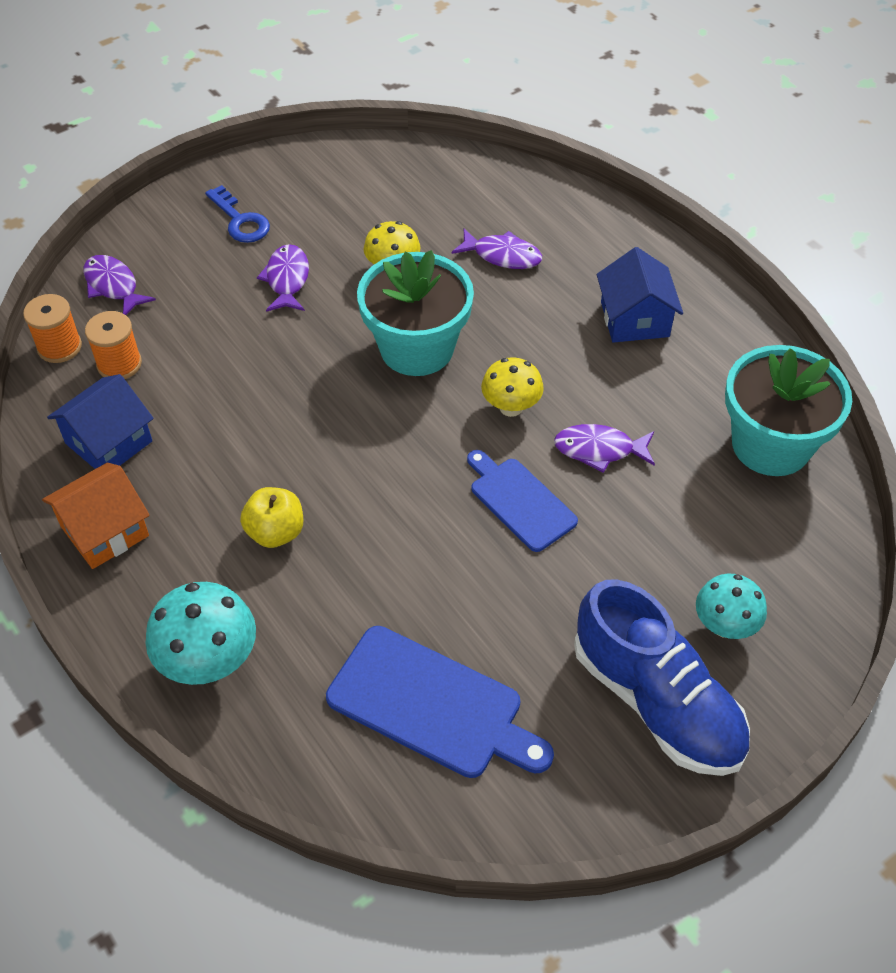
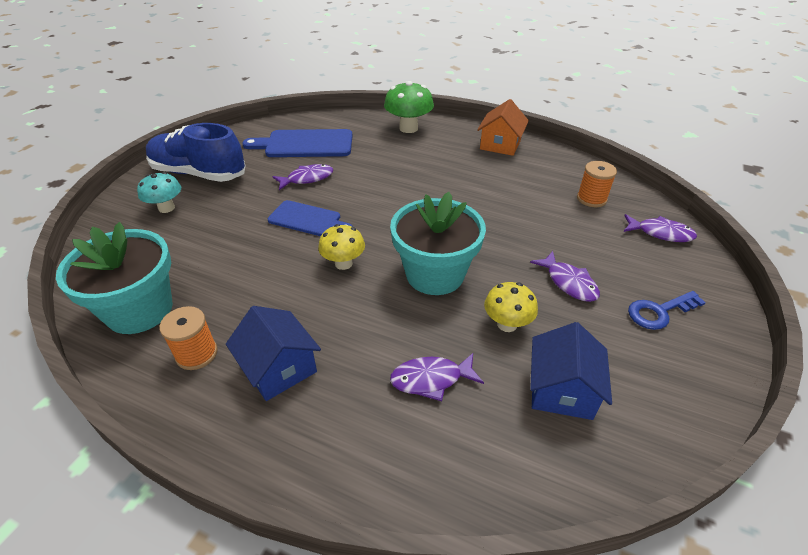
camera: 150 degrees right, 10 degrees down
(59, 347) = (632, 194): orange spool -> orange spool (196, 354)
(109, 442) = (544, 169): blue house -> blue house (561, 390)
(209, 662) = (408, 128): turquoise mushroom -> green mushroom
(240, 221) = (659, 312): blue key -> blue key turned 45 degrees counterclockwise
(275, 532) = (425, 168): yellow apple -> none
(599, 450) = (270, 261): purple fish -> purple fish (307, 179)

